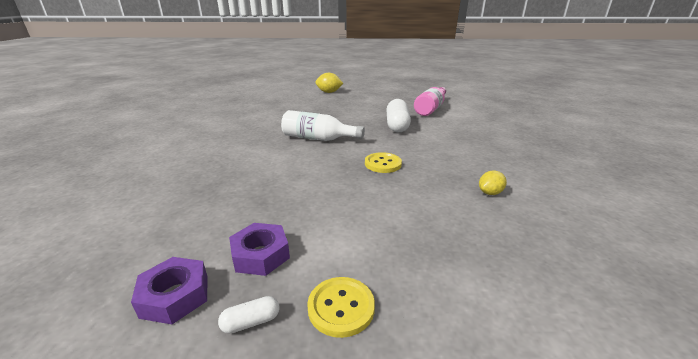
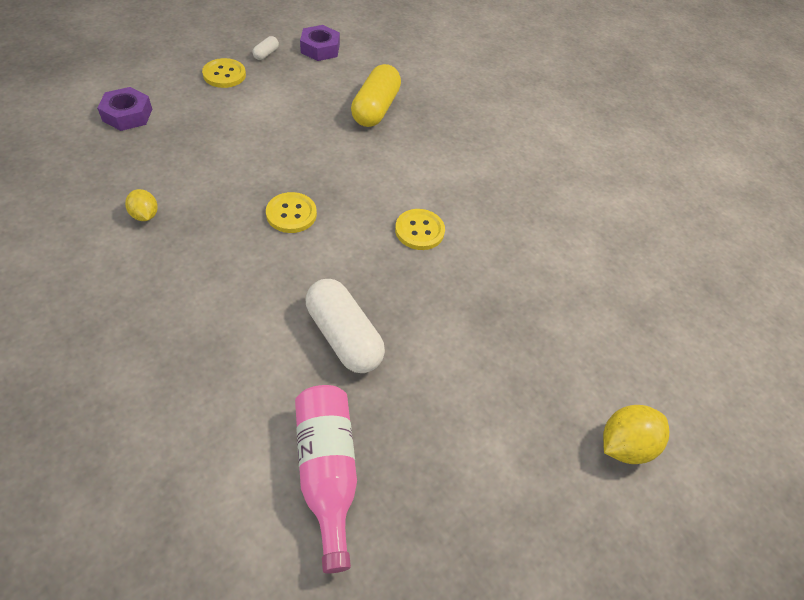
camera: 135 degrees right, 25 degrees up
(238, 200) = (375, 109): none -> yellow capsule
(260, 255) = (302, 81): purple nut -> purple nut (127, 115)
(318, 138) = (419, 231): white bottle -> yellow button
(490, 193) = (145, 215): yellow lemon -> yellow lemon turned 45 degrees counterclockwise

